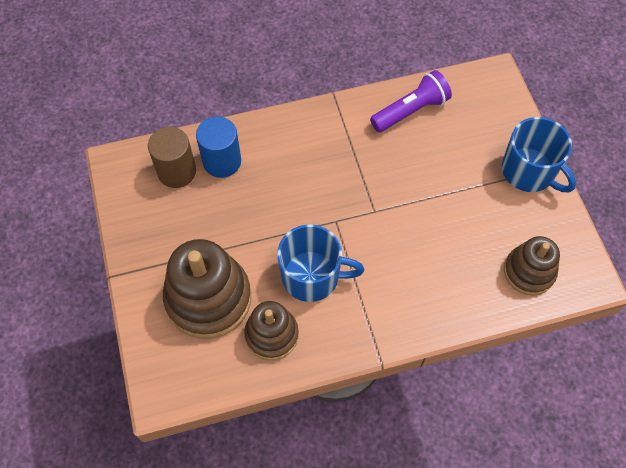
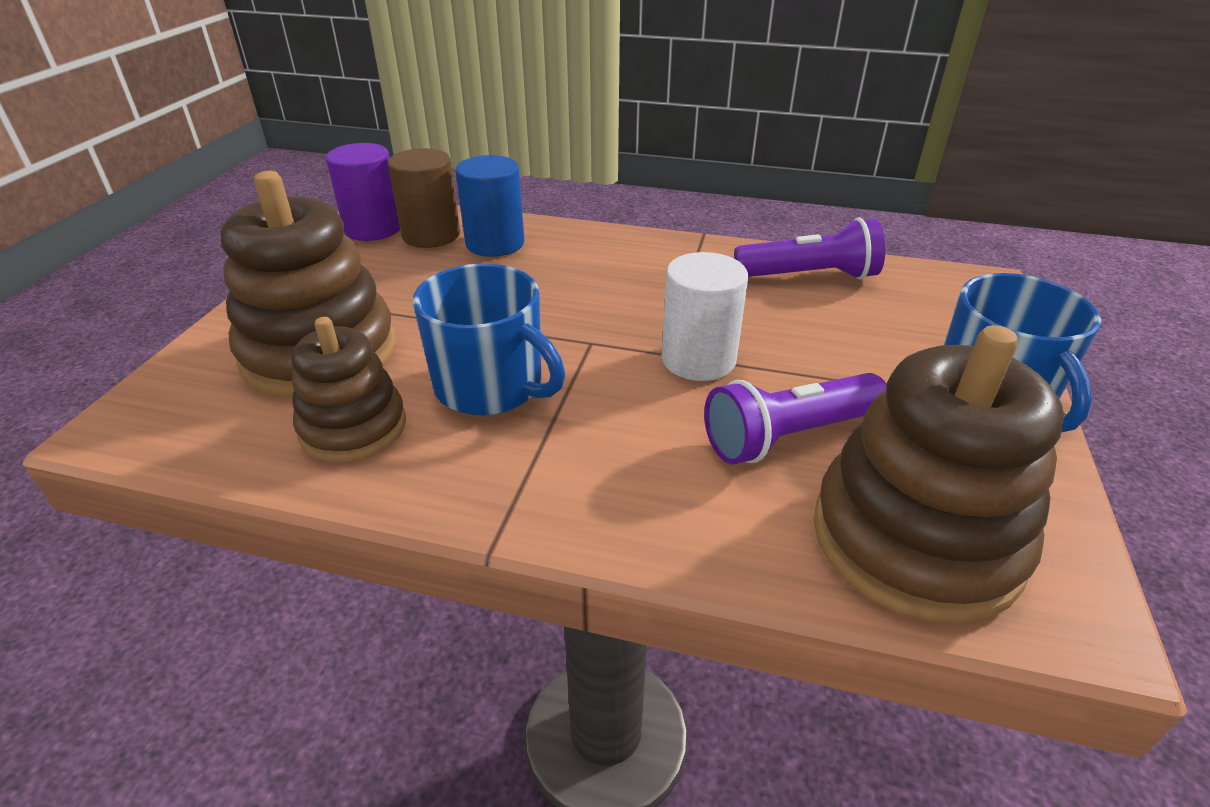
camera: 30 degrees right, 25 degrees down
(134, 182) = (373, 229): none -> purple cylinder
(394, 208) = (698, 359): none -> white cylinder
(458, 239) = (788, 436): none -> purple flashlight
(529, 272) = (915, 539): brown stacking toy -> brown stacking toy, size x1.64

